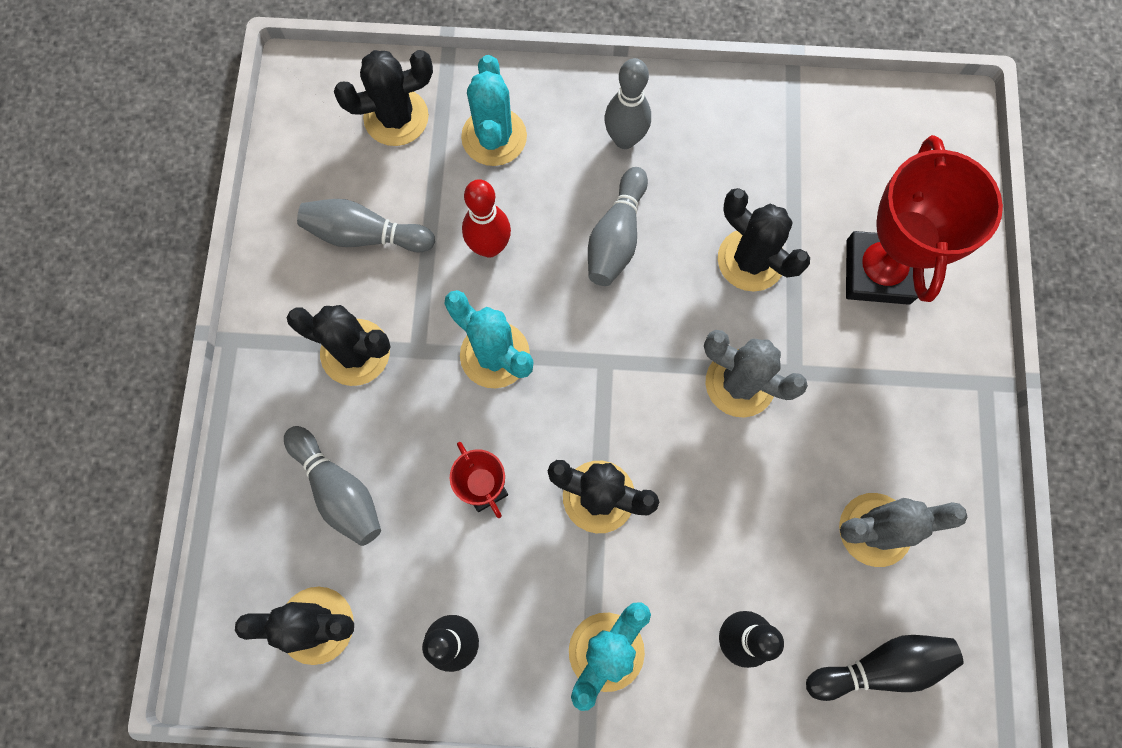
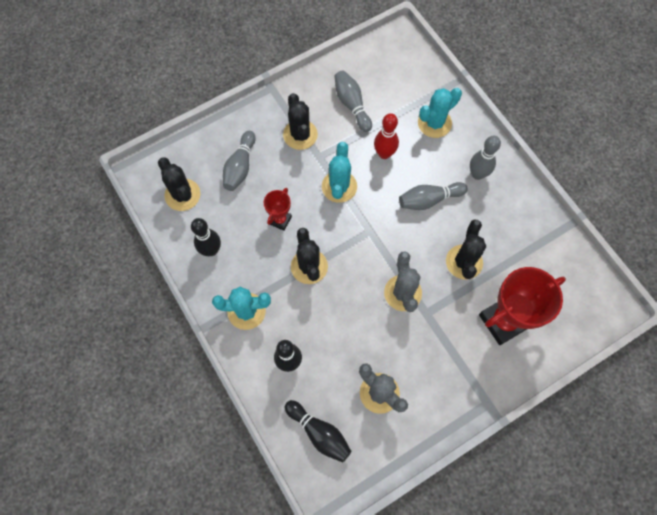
camera: 55 degrees right, 5 degrees down
(396, 117) = (412, 81): black cactus -> none

